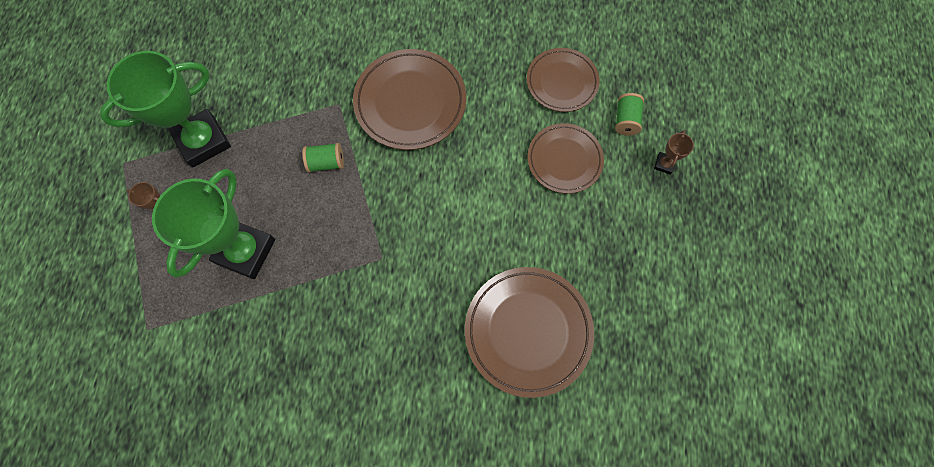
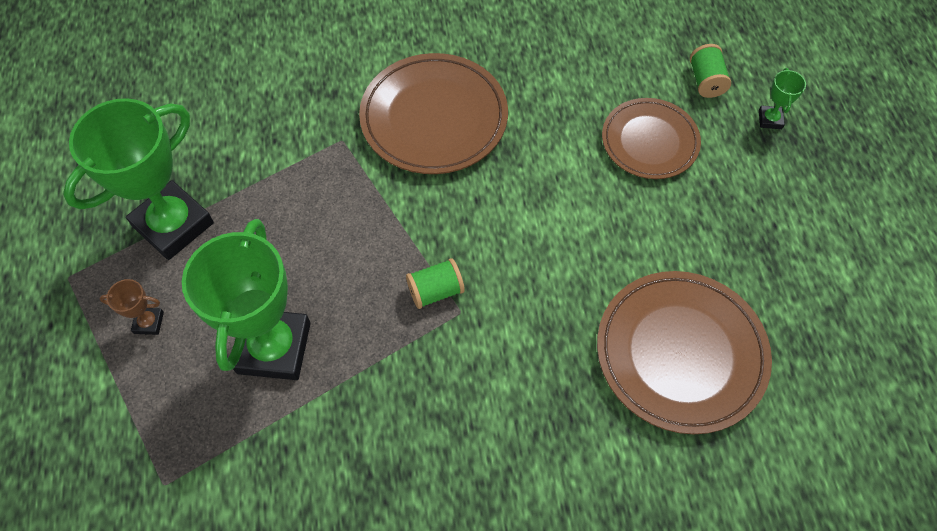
camera: 15 degrees left, 10 degrees down
(326, 163) = (349, 213): green spool -> green spool (436, 291)
(562, 82) = (613, 55): brown plate -> none
(664, 164) = (770, 119): brown trophy -> green trophy

